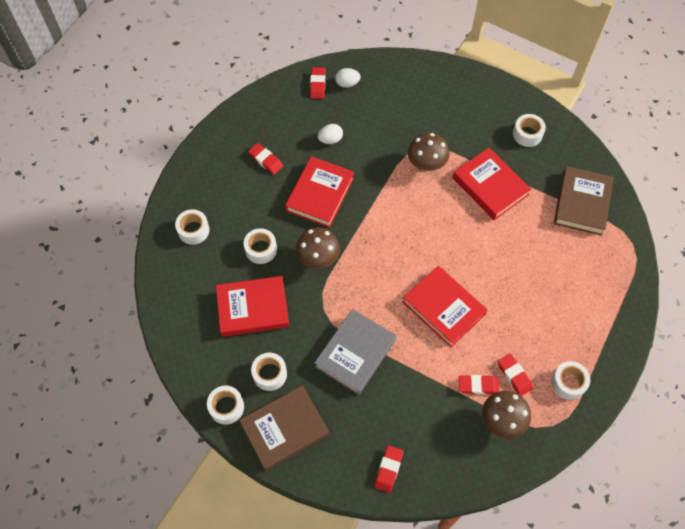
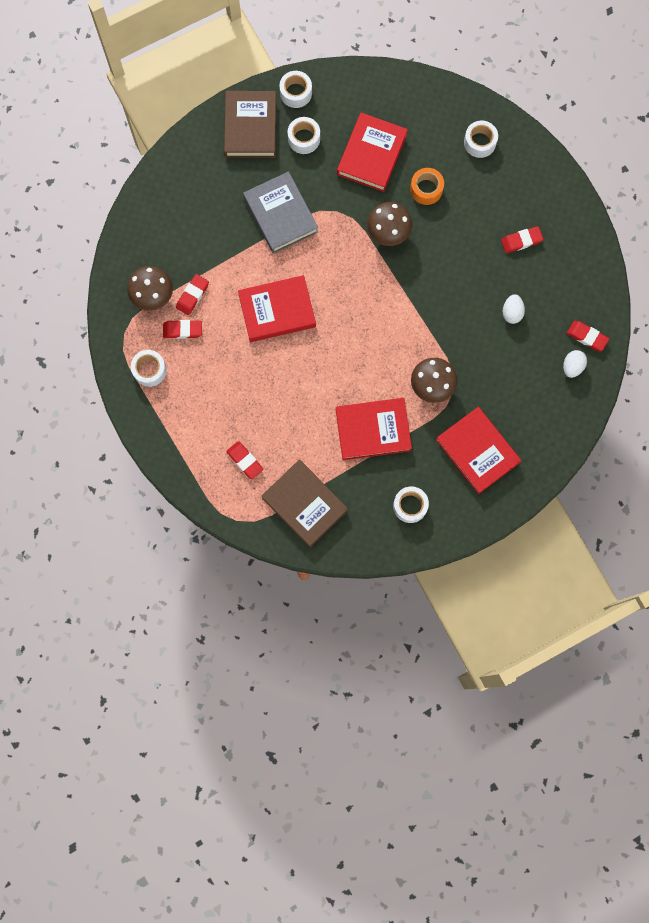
camera: 120 degrees right, 15 degrees up
(261, 249) = (426, 189): white tape -> orange tape
(320, 194) = (454, 270): red book -> red book (477, 451)
(388, 469) = (170, 186): red eraser -> red eraser (245, 461)

